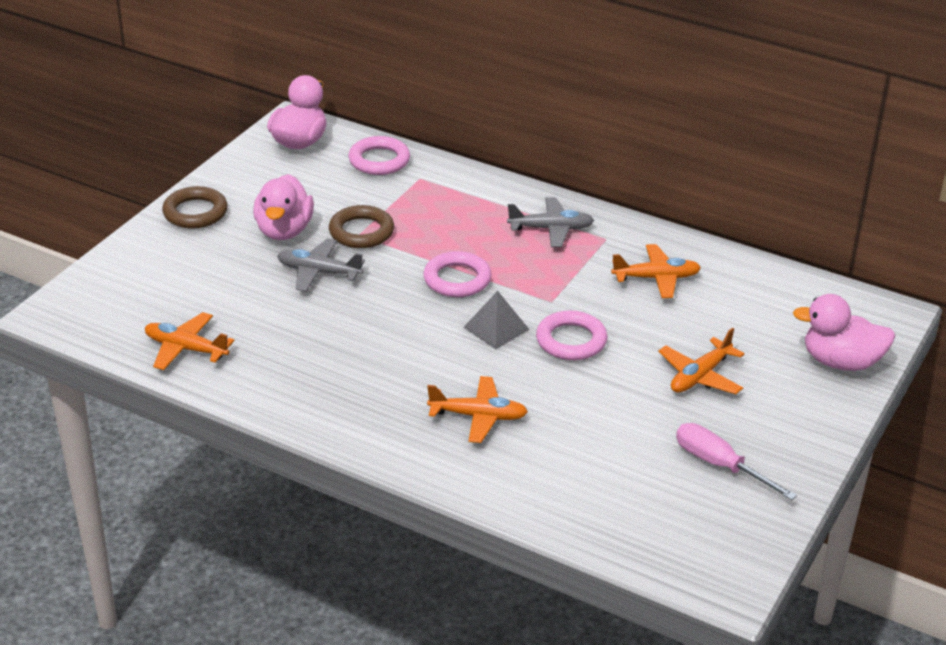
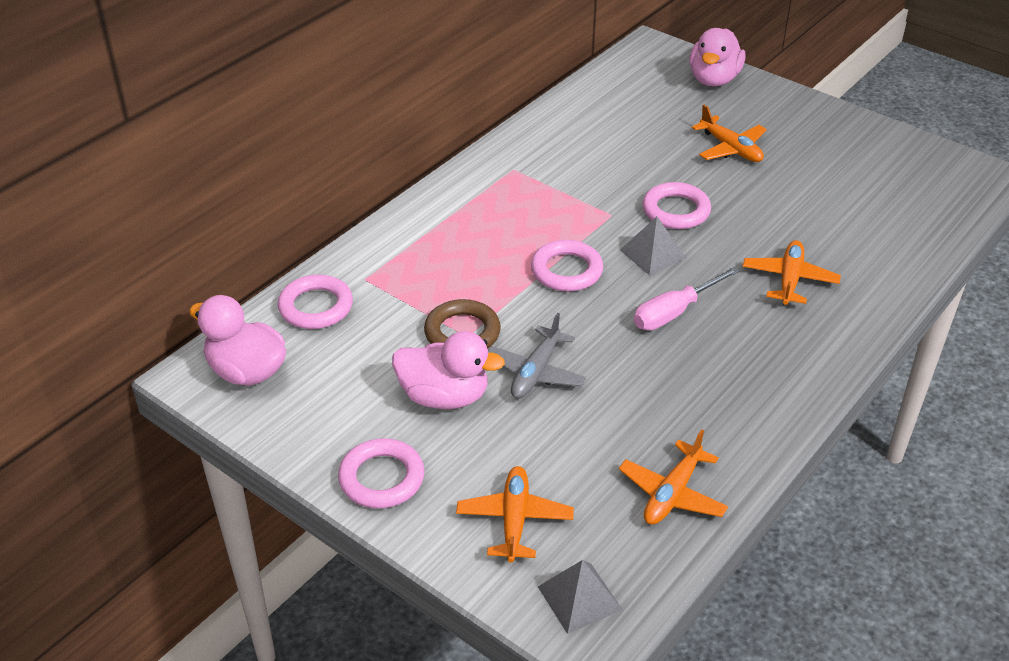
camera: 80 degrees left, 5 degrees up
(82, 308) = (579, 598): none -> grey pyramid
(195, 212) = (381, 478): brown ring -> pink ring
(551, 229) = (489, 200): grey plane -> none
(656, 278) = (584, 150): orange plane -> orange plane (514, 520)
(719, 465) = (847, 157): pink screwdriver -> pink screwdriver (674, 312)

